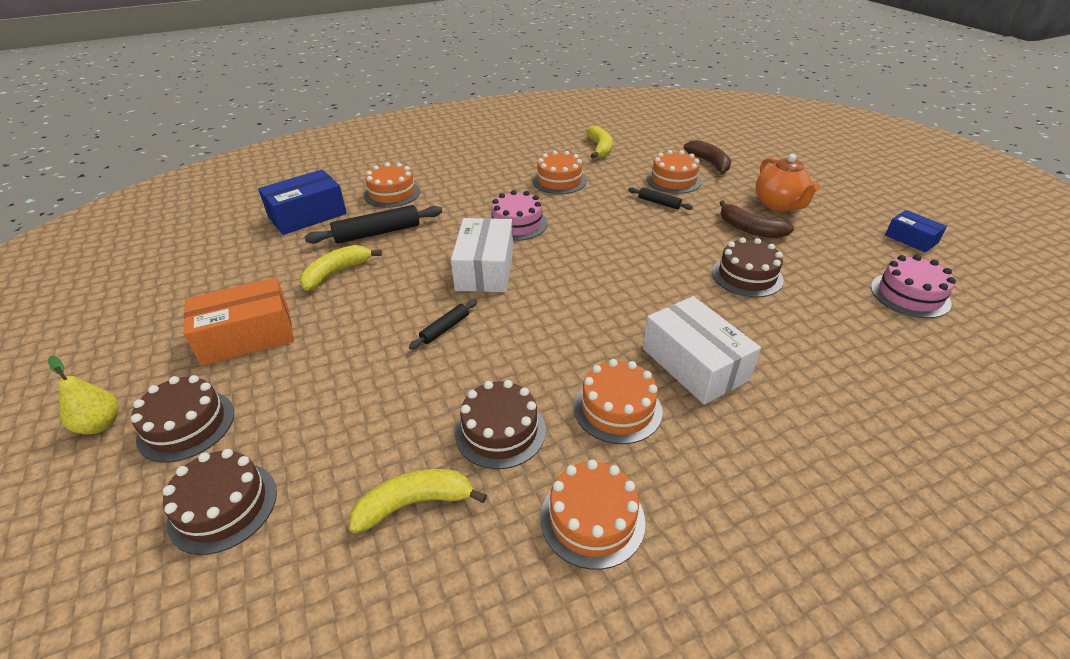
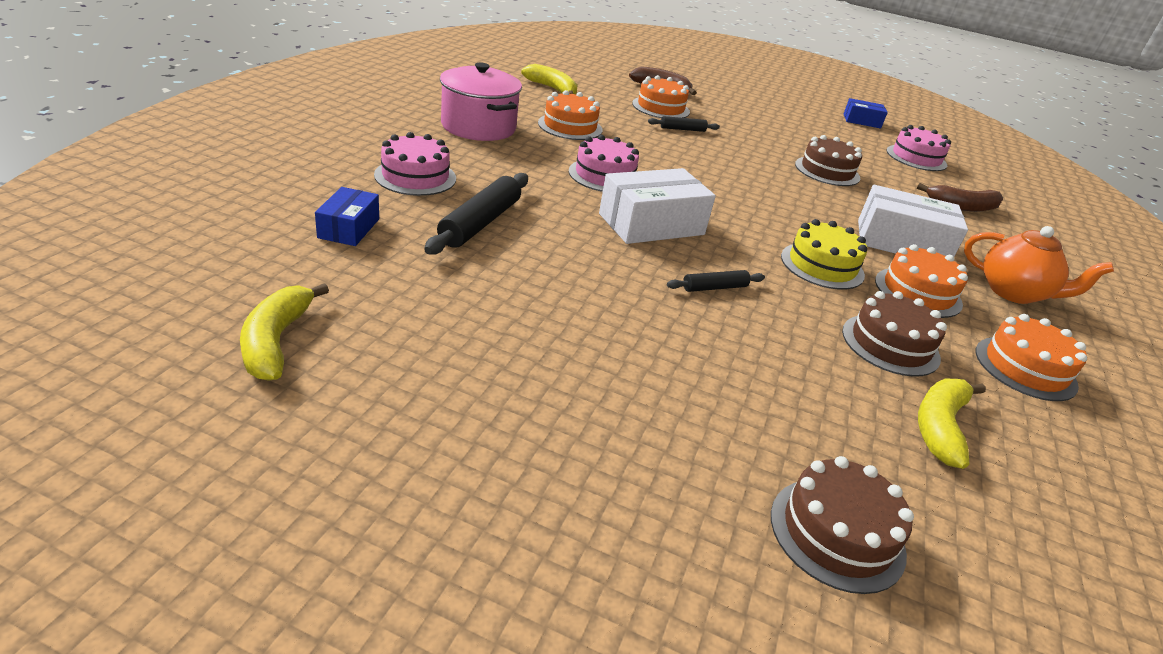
camera: 50 degrees left, 5 degrees down
(100, 424) = (563, 565): yellow pear -> none
(186, 425) = (661, 498): brown cake -> none
(247, 336) = (543, 381): orange box -> none
(307, 215) = (349, 228): blue box -> blue box, size x0.57
(336, 273) = (515, 278): yellow banana -> yellow banana (276, 341)
(392, 193) = (415, 176): orange cake -> pink cake
(445, 329) = (714, 287): black rolling pin -> black rolling pin turned 75 degrees clockwise
(485, 269) = (651, 224): white box -> white box turned 75 degrees counterclockwise
(489, 168) = (478, 127): none -> pink pot
(566, 349) = (822, 265): none -> yellow cake
(749, 229) = (773, 136): brown banana -> brown banana (962, 207)
(779, 205) = (760, 113): orange teapot -> orange teapot (1013, 293)

